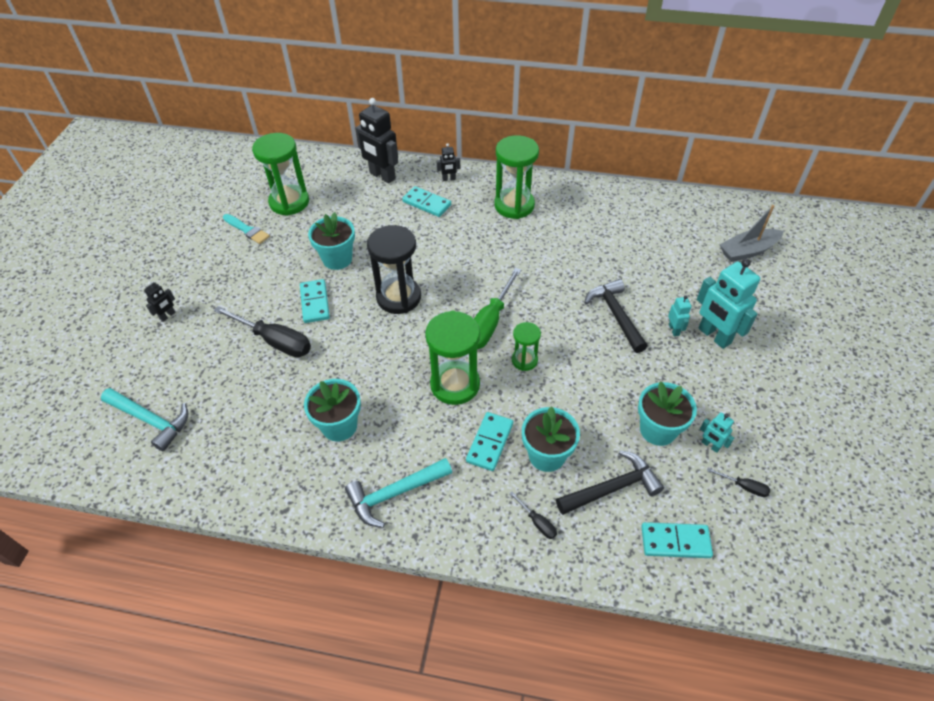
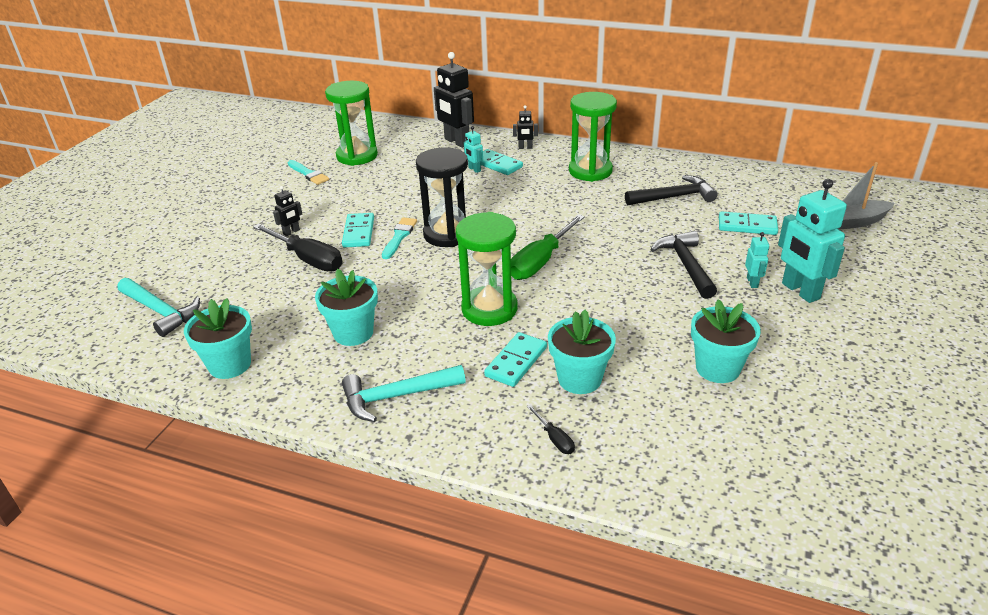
camera: 10 degrees right, 15 degrees down
(168, 316) = (208, 232): black robot -> black robot (291, 232)
(337, 259) = (392, 201): turquoise flower pot -> turquoise flower pot (230, 365)
(354, 304) = (399, 237): none -> turquoise brush
(524, 360) = (572, 295): green hourglass -> none
(612, 488) = (652, 416): black hammer -> black hammer (674, 197)
(675, 542) = (721, 475): turquoise domino -> turquoise domino (747, 226)
(710, 445) = (780, 388): turquoise robot -> turquoise robot (474, 169)
(744, 487) = (818, 431): black screwdriver -> none

